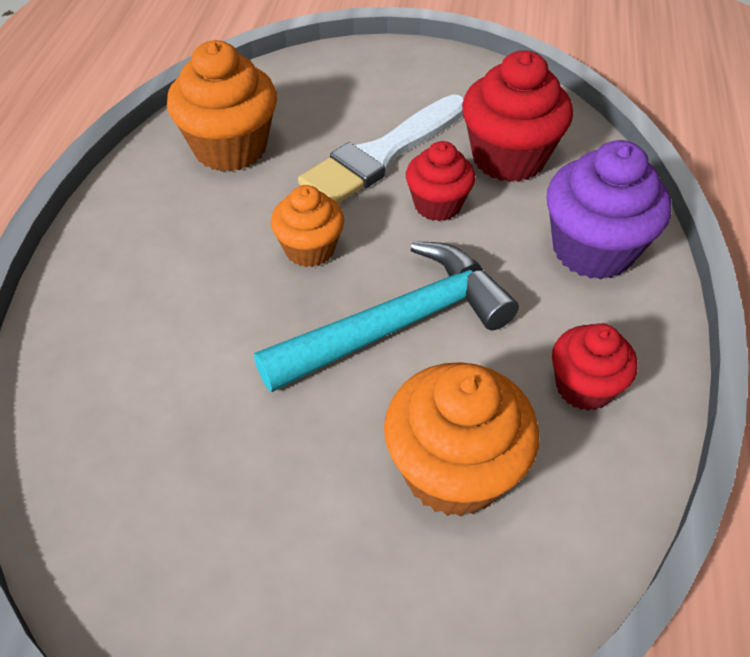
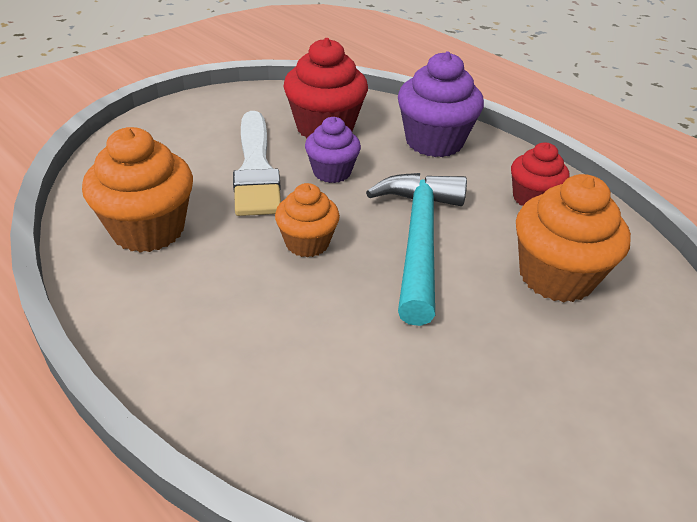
camera: 55 degrees left, 10 degrees down
(437, 205) = (332, 172): red cupcake -> purple cupcake

